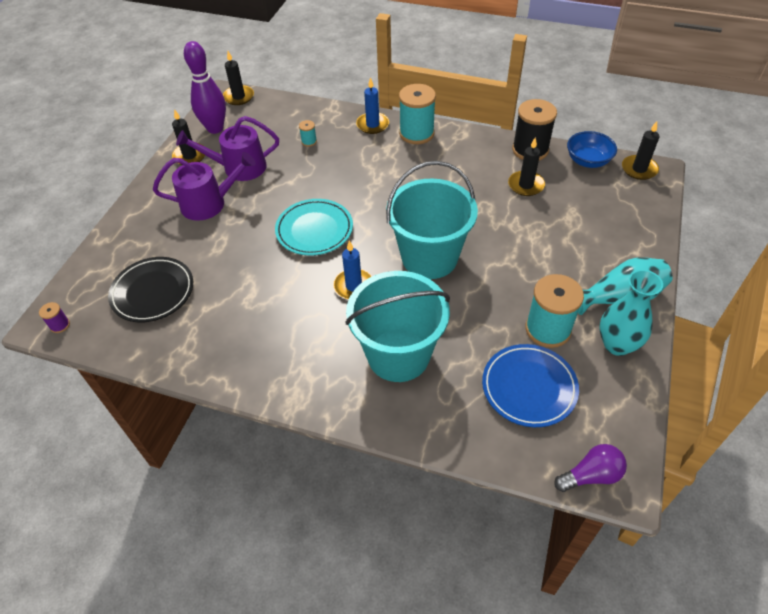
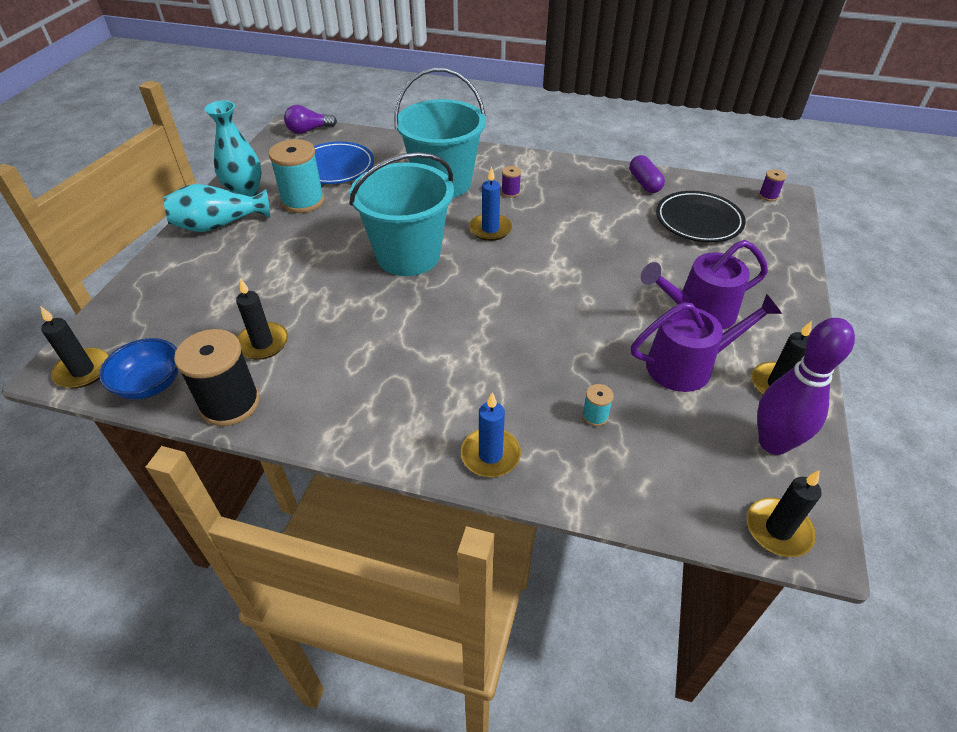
camera: 175 degrees right, 5 degrees down
(176, 349) = (644, 183): none -> purple capsule
(314, 230) = (547, 281): turquoise plate -> none
(326, 337) = (510, 192): none -> purple spool
(416, 133) = (412, 435): turquoise spool -> none

